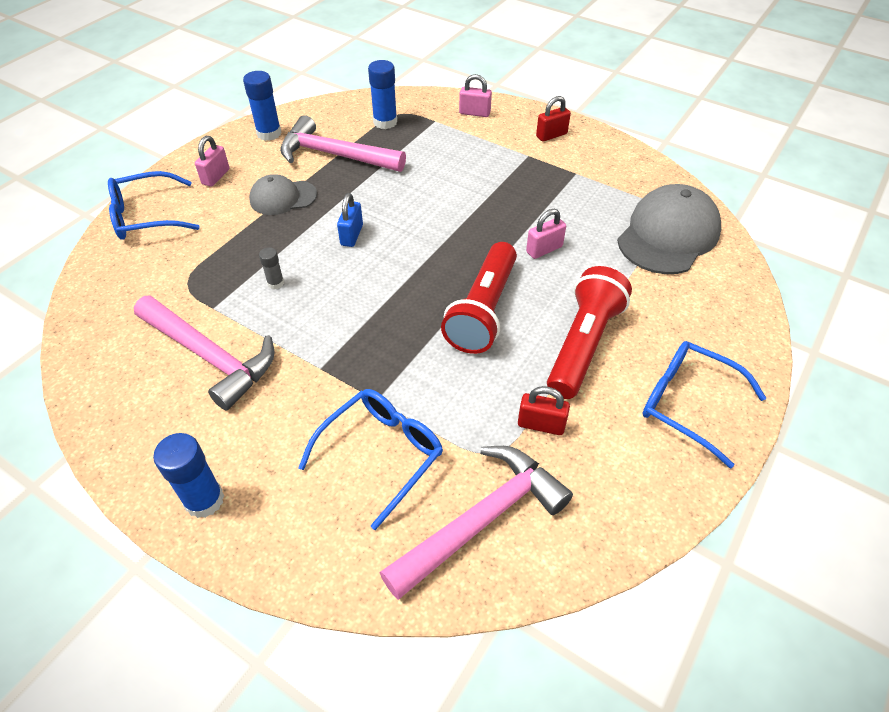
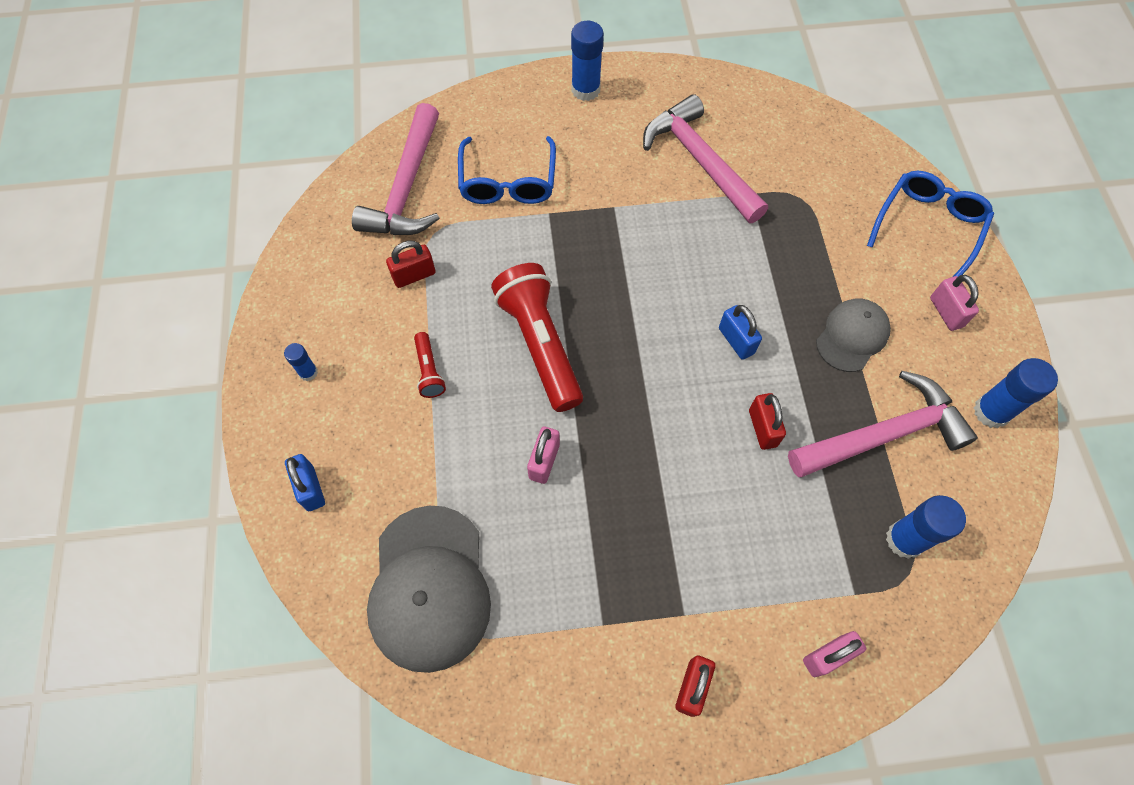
camera: 140 degrees right, 15 degrees up
(210, 356) = (700, 161): pink hammer -> pink hammer turned 60 degrees clockwise
(275, 283) = (735, 246): grey glue stick -> none
(394, 192) = (762, 428): none -> red padlock
(583, 344) = (429, 371): red flashlight -> red flashlight, size x0.46
(688, 404) = (308, 372): blue glasses -> blue glue stick
(725, 325) = (311, 488): none -> blue padlock

